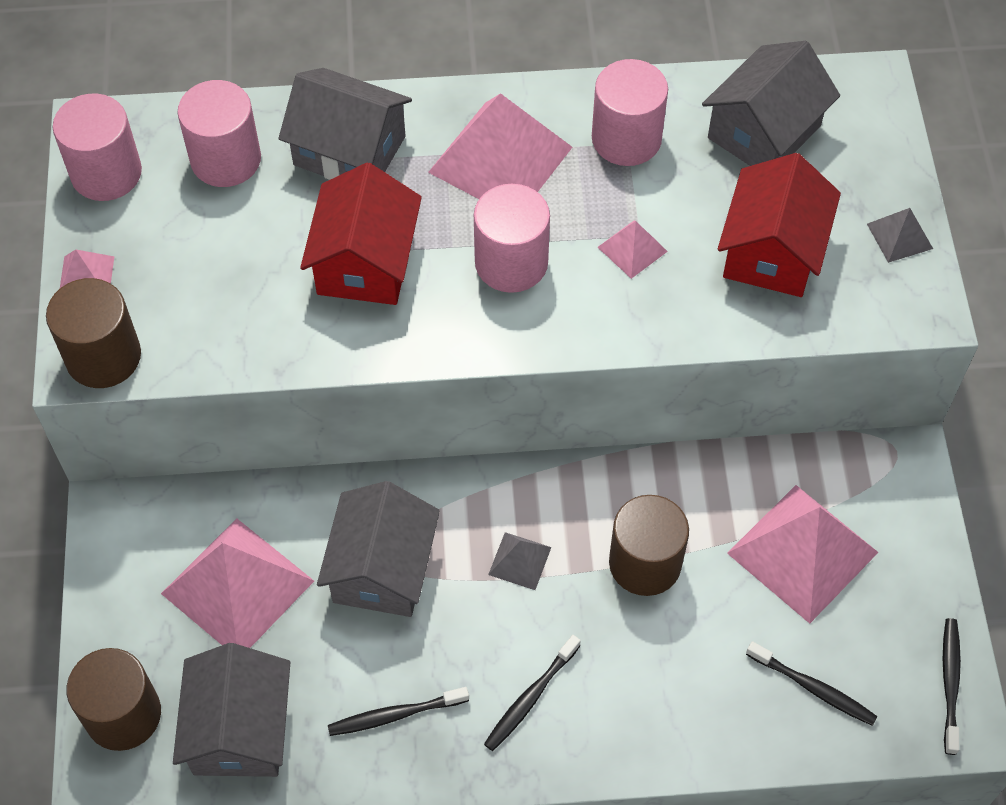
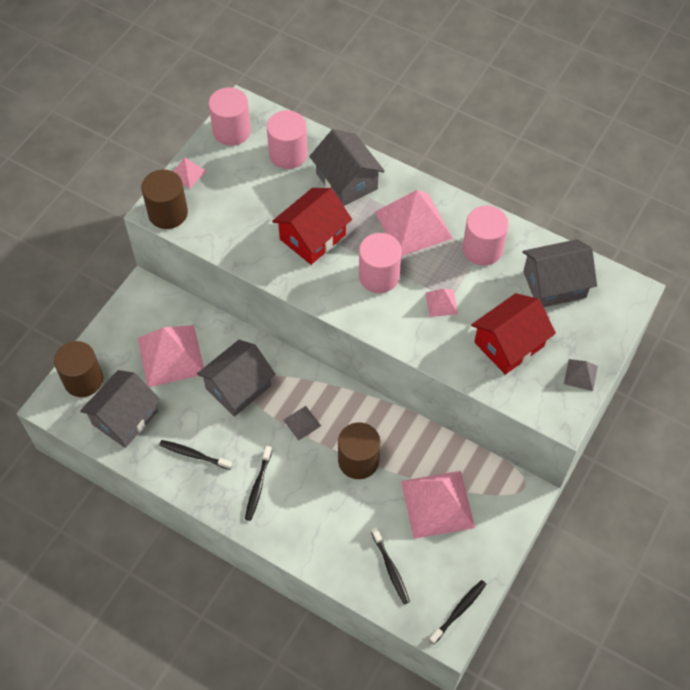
camera: 35 degrees right, 0 degrees up
(530, 698) = (258, 486): black toothbrush -> black toothbrush turned 60 degrees counterclockwise

